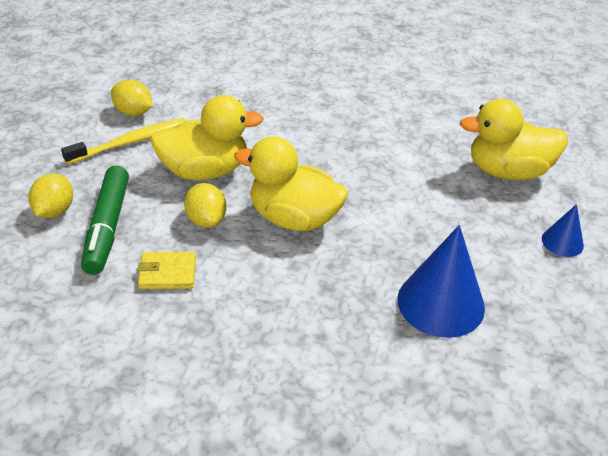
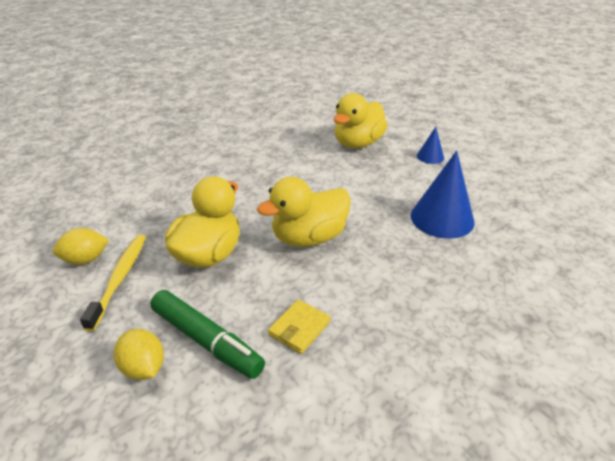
camera: 50 degrees left, 5 degrees down
(206, 220) = (263, 279): yellow lemon -> none

